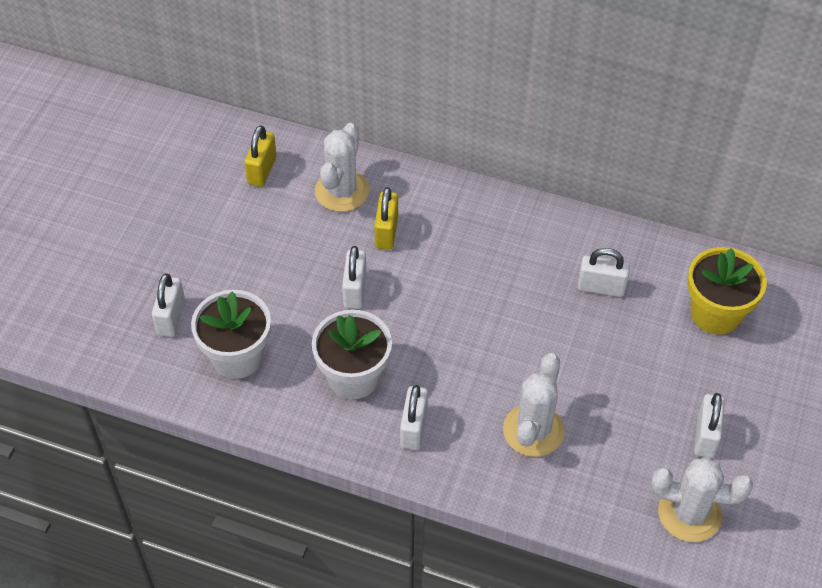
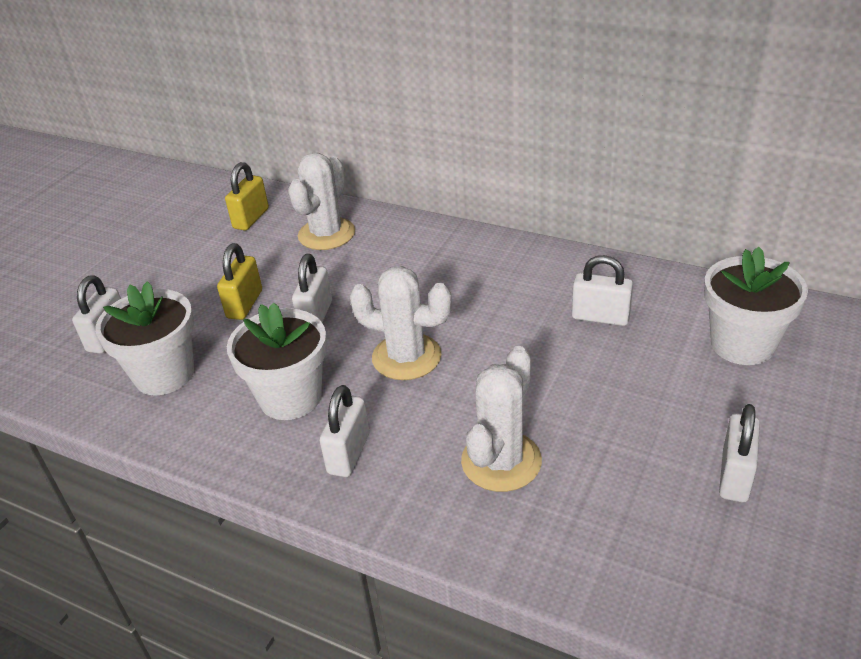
camera: 10 degrees right, 15 degrees down
(386, 232) = (364, 267): yellow padlock -> yellow padlock (245, 304)
(689, 513) = (715, 574): white cactus -> white cactus (406, 357)
(715, 313) = (742, 344): yellow flower pot -> white flower pot

